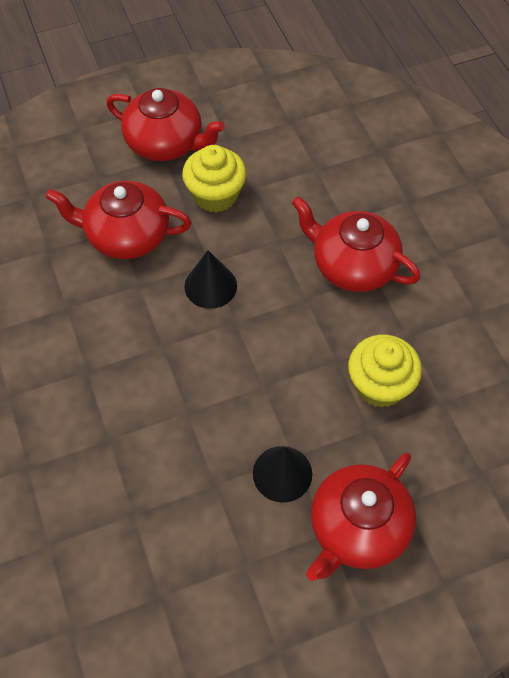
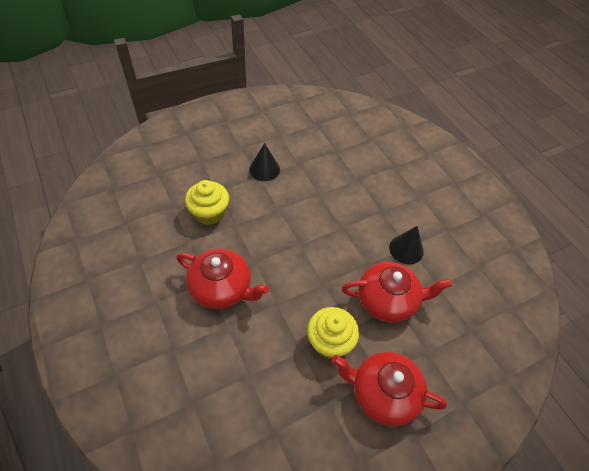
camera: 170 degrees right, 5 degrees down
(210, 286) = (320, 267): black cone -> black cone (406, 249)
(357, 528) = (226, 150): red teapot -> none

